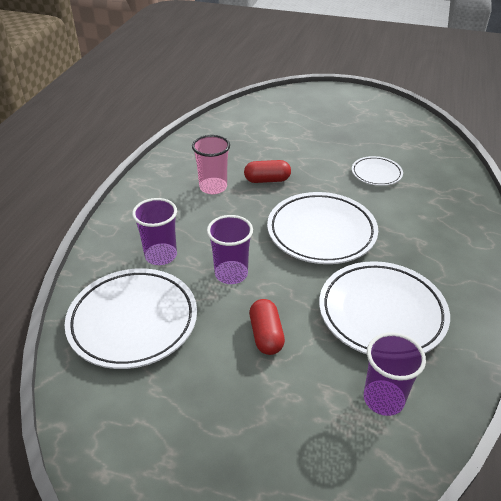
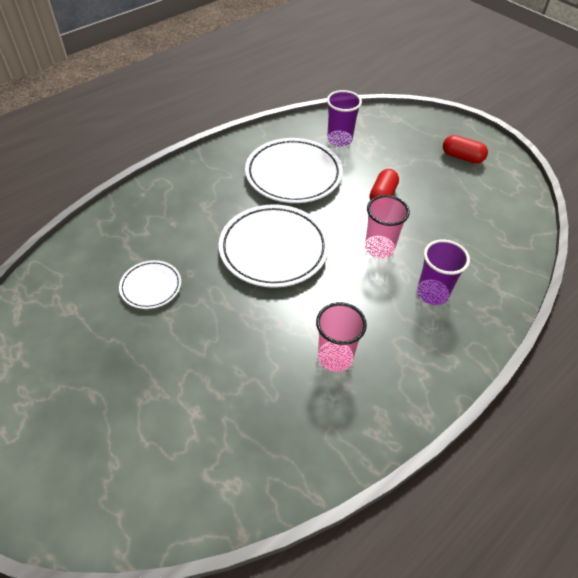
camera: 150 degrees left, 10 degrees up
(133, 321) = (476, 245): white plate -> none
(231, 274) = (379, 248): purple cup -> pink cup
(267, 180) = (268, 337): red capsule -> red capsule (462, 157)

